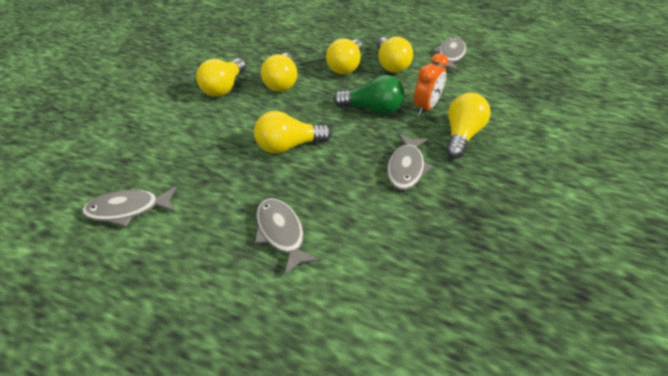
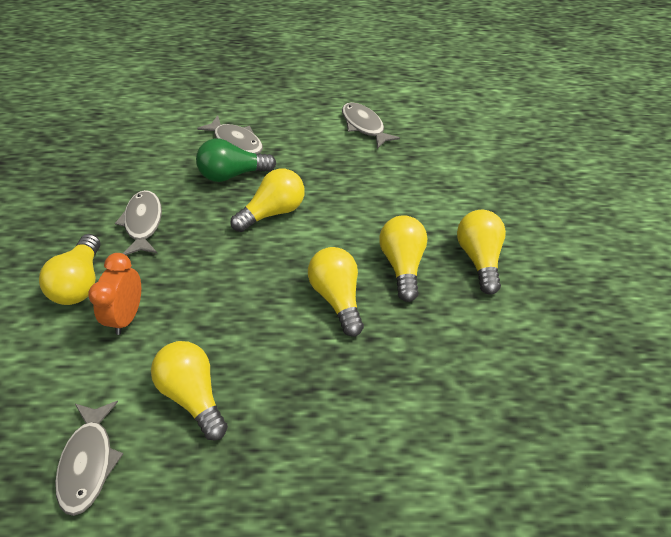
camera: 155 degrees right, 5 degrees up
(128, 209) = (364, 126): grey fish -> grey fish turned 90 degrees counterclockwise
(346, 67) = (263, 363): yellow light bulb -> yellow light bulb (478, 258)
(373, 109) = (198, 290): green light bulb -> green light bulb (232, 174)

